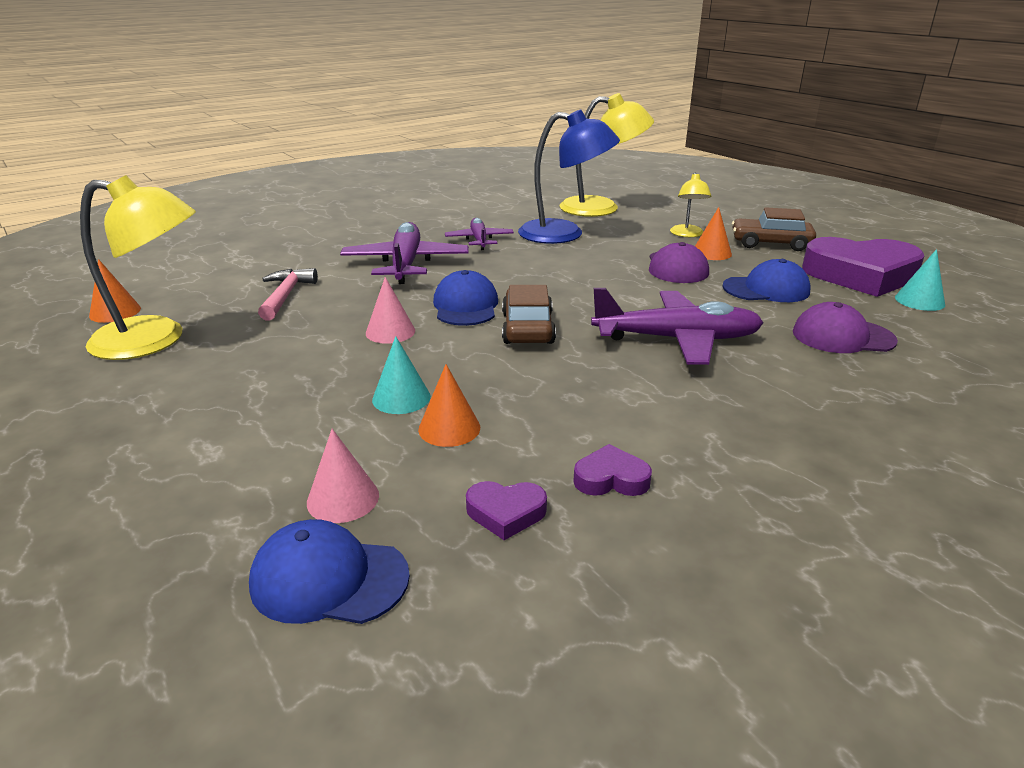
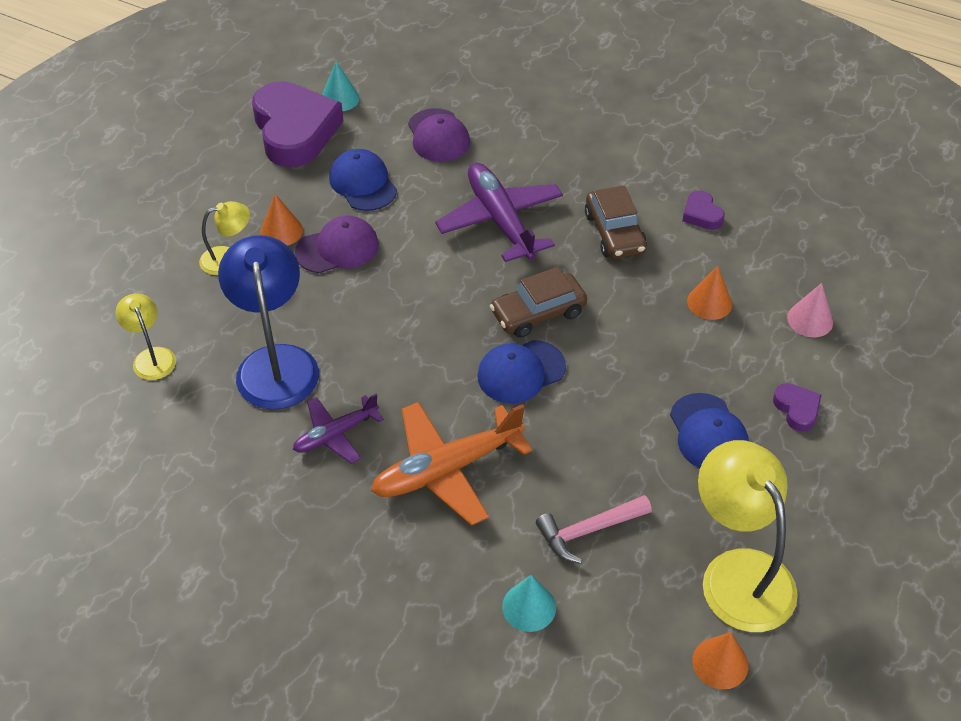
camera: 115 degrees left, 20 degrees up
(329, 579) = (863, 294): blue cap -> blue cap (708, 433)
(390, 332) = (605, 402): pink cone -> none
(401, 398) = (695, 344): turquoise cone -> turquoise cone (529, 607)
(406, 264) = (446, 469): purple plane -> orange plane
(506, 513) = (764, 247): purple heart -> purple heart (797, 409)
(601, 208) = (151, 357): yellow lamp -> yellow lamp, size x0.52
(770, 243) = (230, 193): brown car -> brown car (614, 233)

